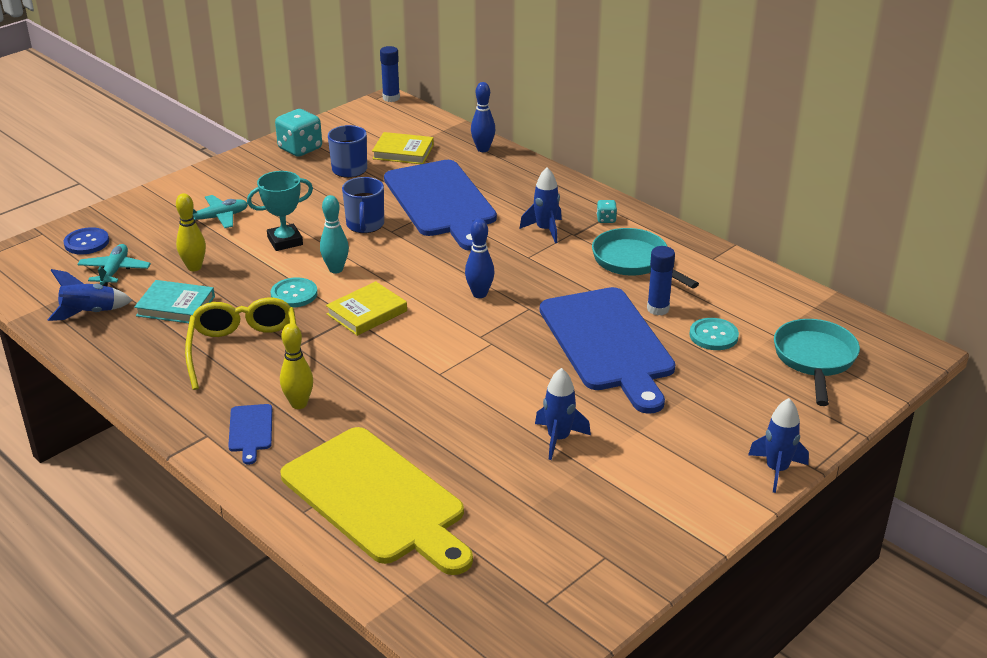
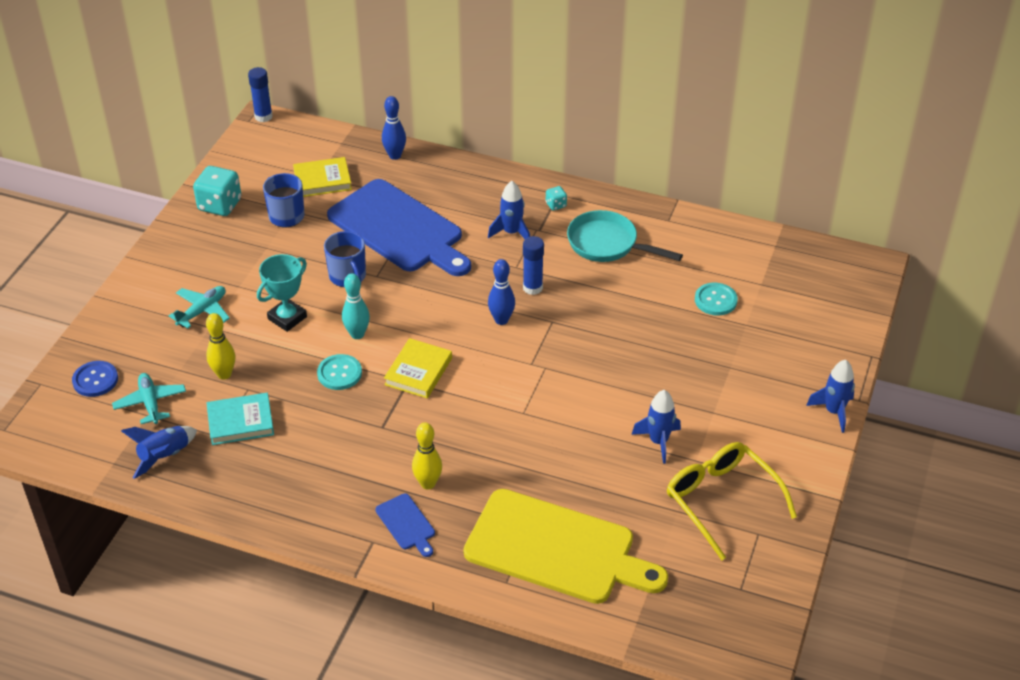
camera: 25 degrees left, 10 degrees up
(244, 350) = (340, 446): yellow glasses -> yellow glasses (721, 500)
(608, 344) = (639, 336): blue cutting board -> none
(658, 309) = (656, 287): blue glue stick -> blue glue stick (532, 288)
(814, 360) = (804, 298): turquoise pan -> none

